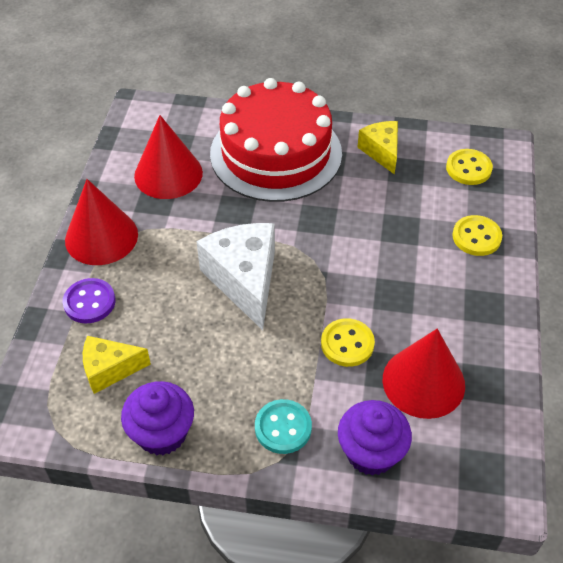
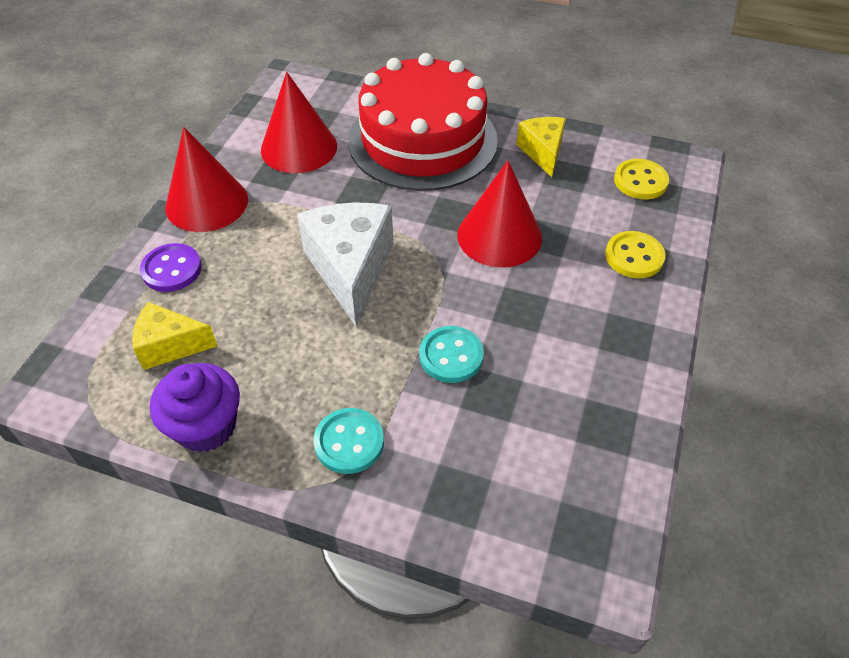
camera: 10 degrees right, 0 degrees up
(347, 344) = (451, 356): yellow button -> turquoise button
(371, 452) = (448, 489): purple cupcake -> none
(423, 382) = (533, 414): red cone -> red cone (499, 236)

